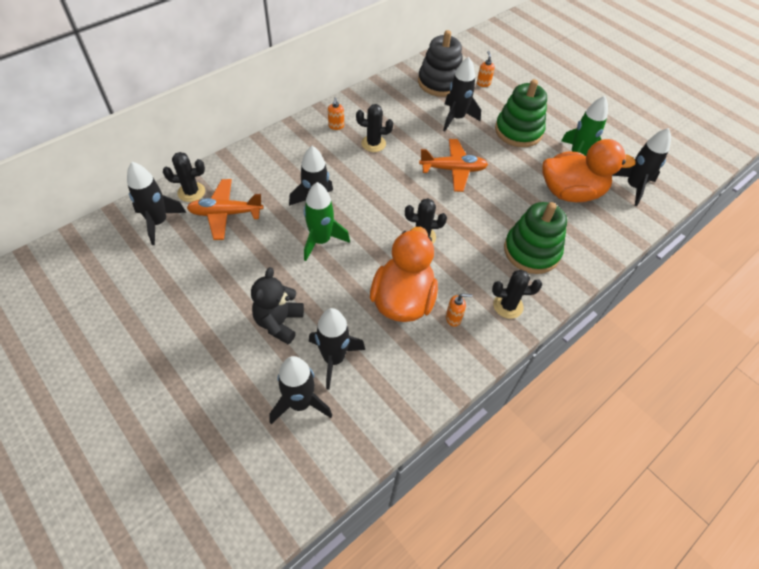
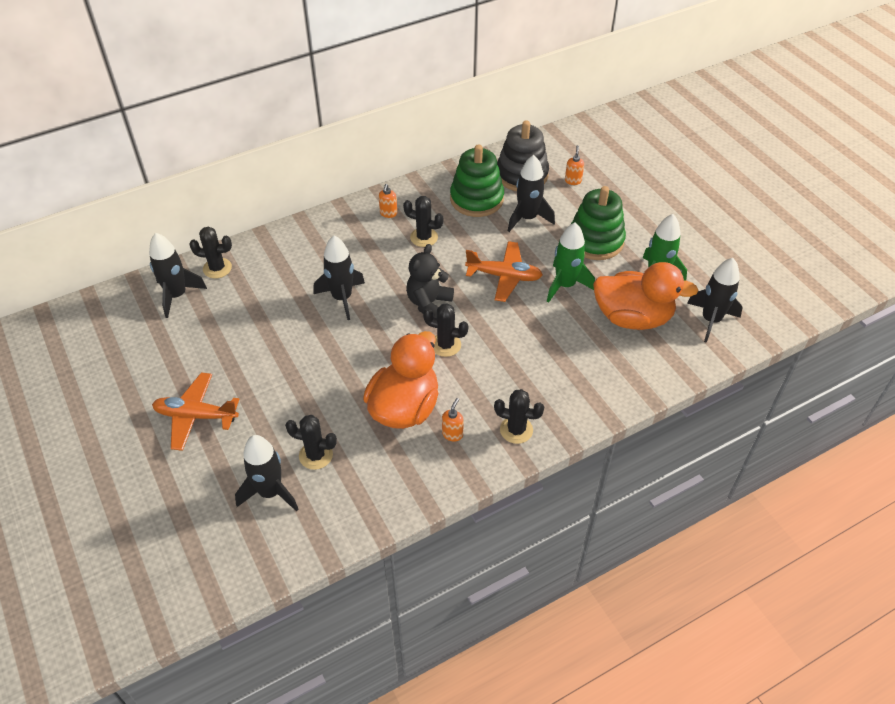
camera: 15 degrees right, 5 degrees down
(225, 214) = (246, 295): orange plane -> orange plane (196, 416)
(279, 322) = (270, 411): black teddy bear -> black teddy bear (429, 303)
(321, 241) = (336, 335): green rocket -> green rocket (565, 285)
(334, 359) = (316, 455): black rocket -> black cactus
(453, 318) = (452, 434): orange soap dispenser -> orange soap dispenser turned 75 degrees counterclockwise
(531, 251) = (563, 376): green stacking toy -> green stacking toy (476, 199)

